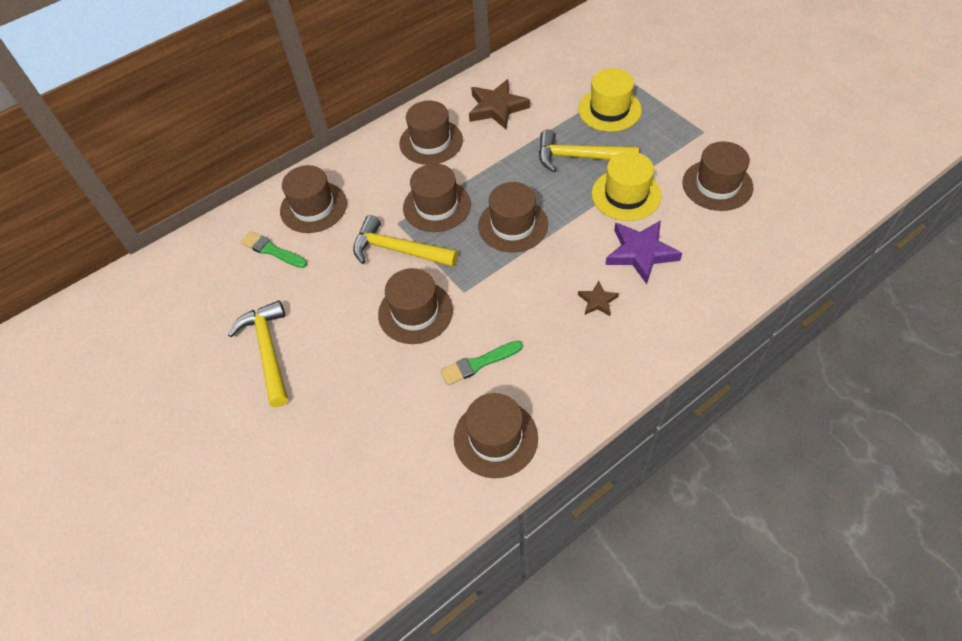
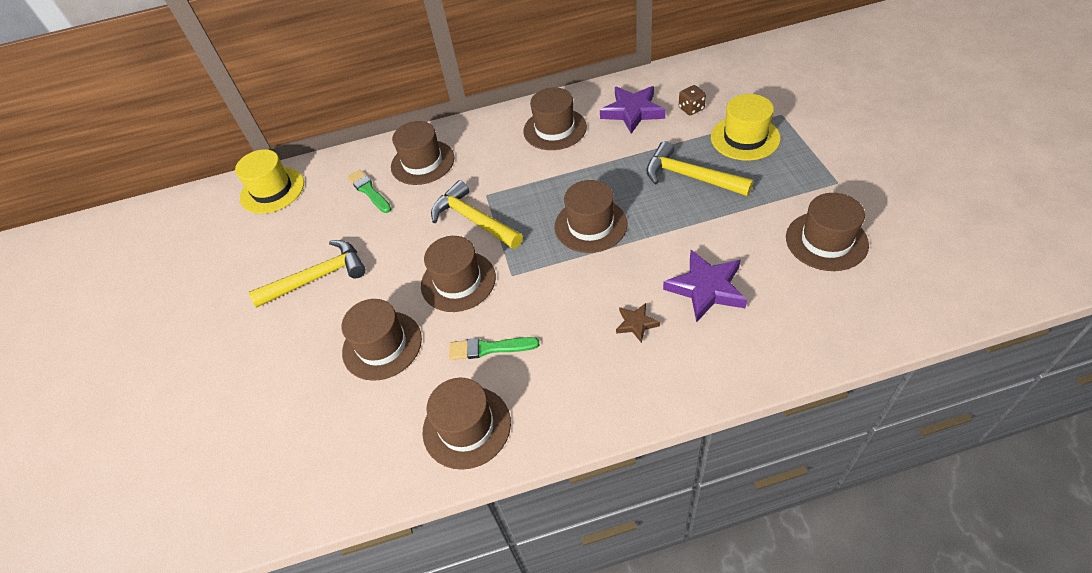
camera: 25 degrees right, 5 degrees down
(268, 350) = (318, 277): yellow hammer -> yellow hammer turned 60 degrees clockwise
(437, 206) = (529, 189): brown hat -> brown hat (382, 345)
(497, 108) = (632, 112): brown star -> purple star
(549, 93) = (691, 109): none -> brown dice
(626, 195) = (720, 225): yellow hat -> yellow hat (272, 190)

